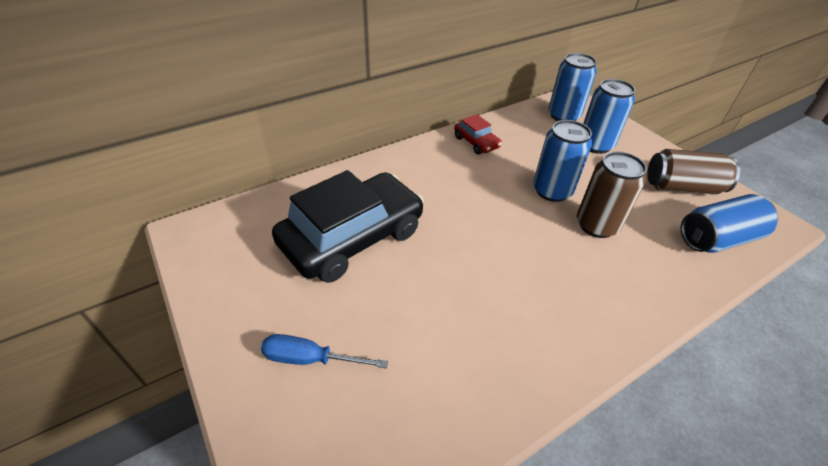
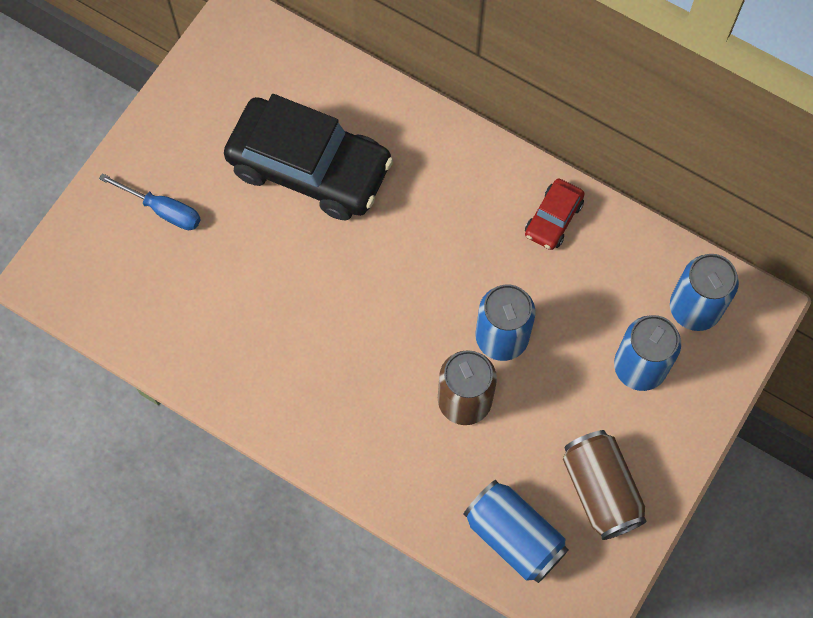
camera: 65 degrees right, 25 degrees up
(310, 359) = (163, 210): blue screwdriver -> blue screwdriver turned 135 degrees clockwise

